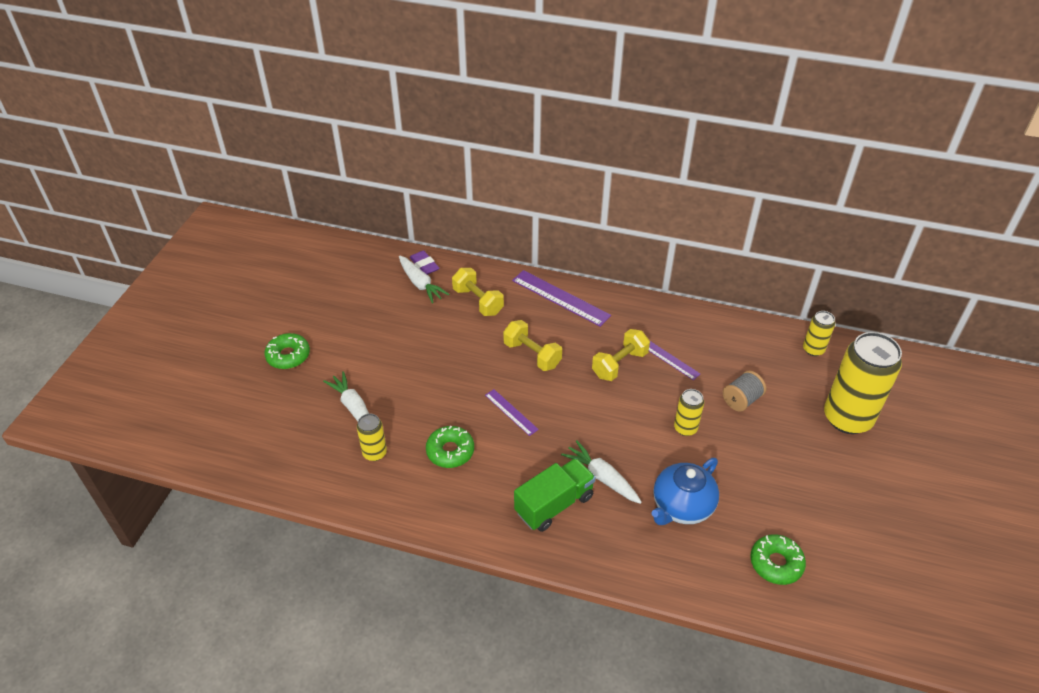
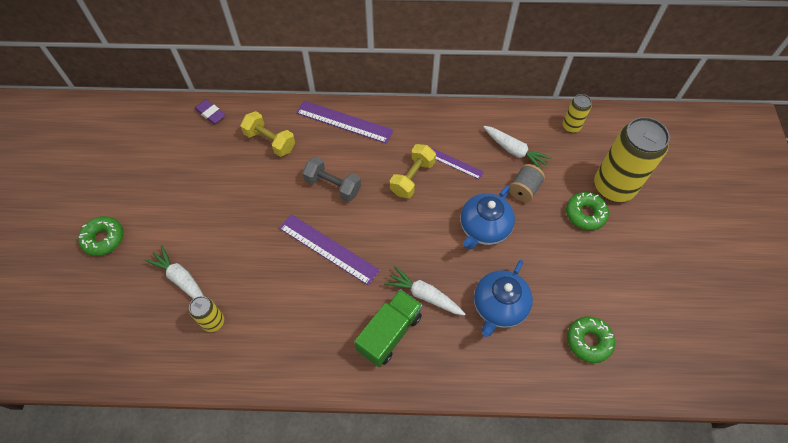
camera: 15 degrees left, 15 degrees up
(420, 284) = (212, 134): white carrot -> white carrot (514, 151)
(450, 451) = (283, 302): green donut -> green donut (585, 214)
(511, 412) = (328, 249): purple ruler -> purple ruler, size x1.77
(532, 355) = (333, 186): yellow dumbbell -> grey dumbbell
(685, 428) = (483, 228): yellow can -> blue teapot

